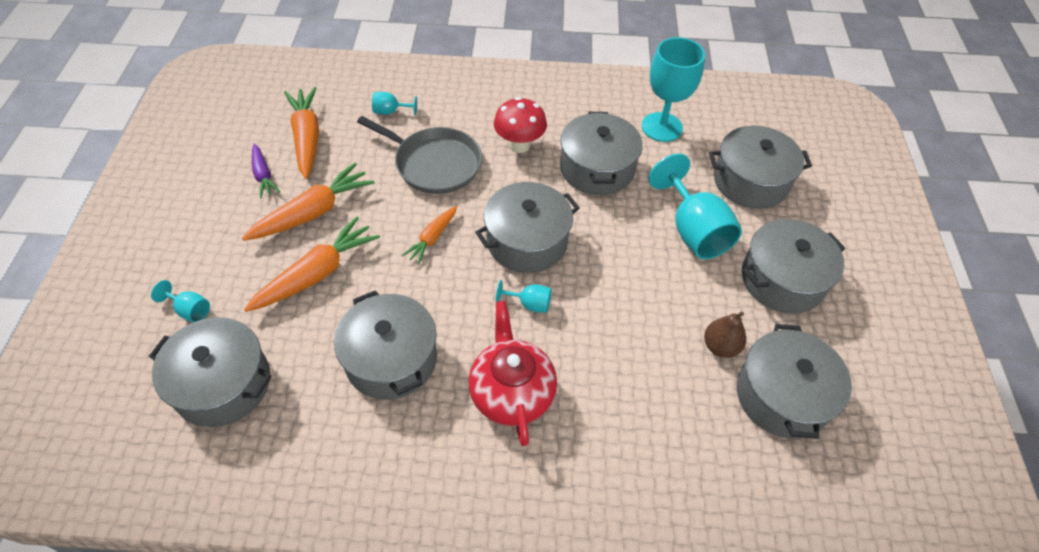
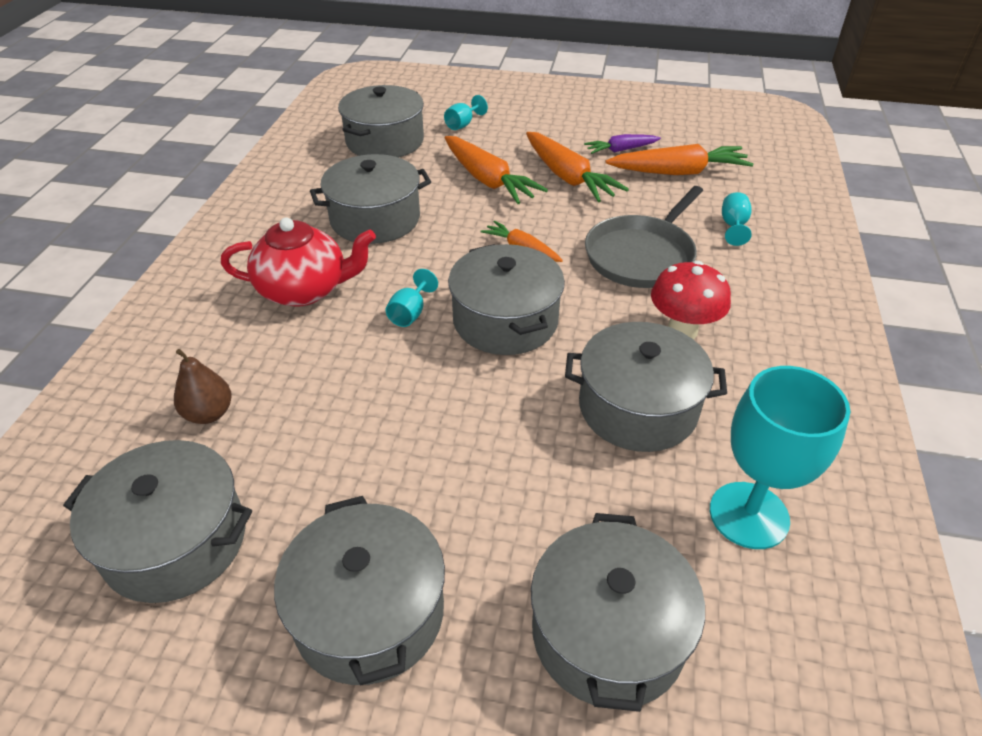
camera: 100 degrees right, 10 degrees down
(693, 230) = (497, 505): turquoise goblet -> none
(720, 346) = (281, 486): brown pear -> brown pear (209, 413)

